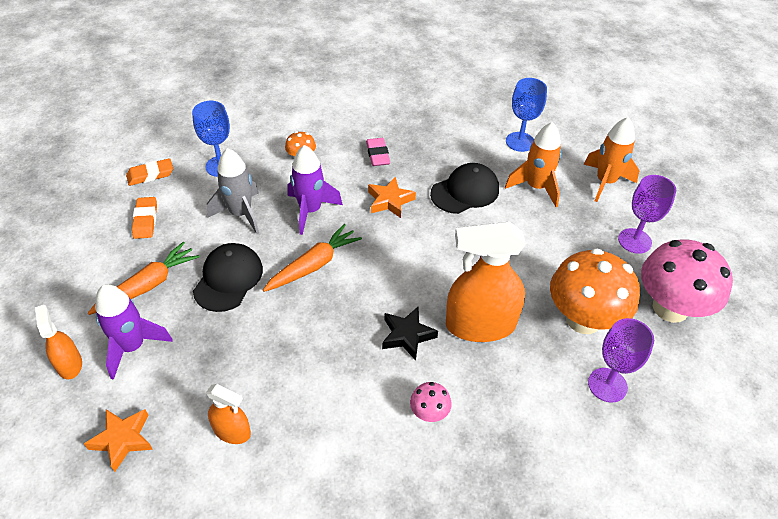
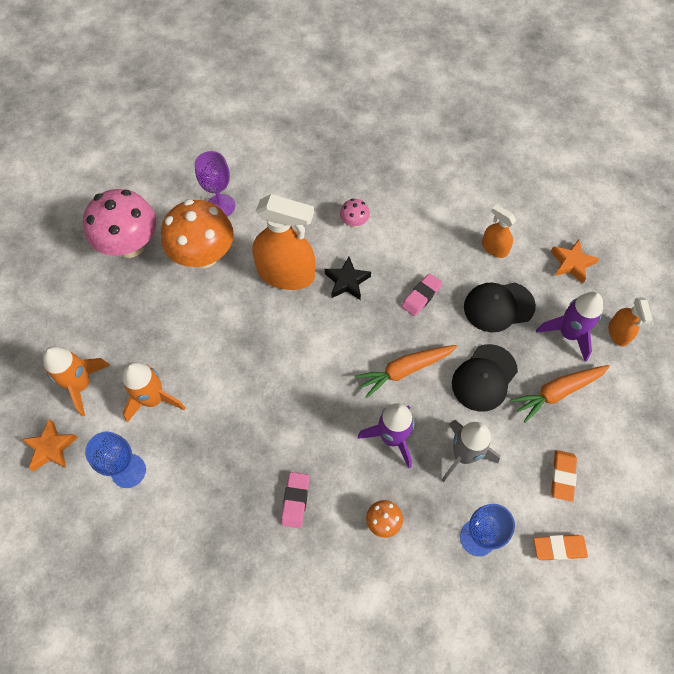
camera: 160 degrees left, 15 degrees up
(315, 342) = (421, 296): none -> pink eraser
(390, 201) = (308, 426): orange star -> orange star (51, 448)
(465, 191) = (227, 416): black cap -> black cap (498, 306)
(634, 241) = (108, 311): purple goblet -> none

